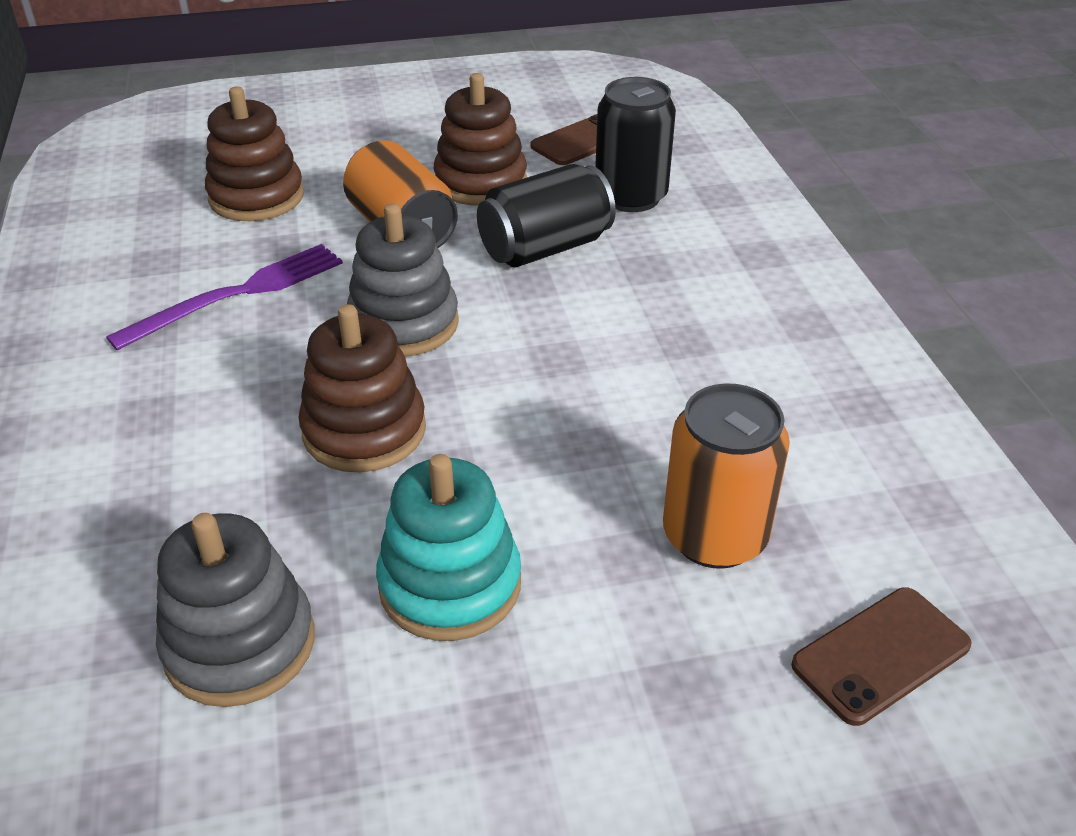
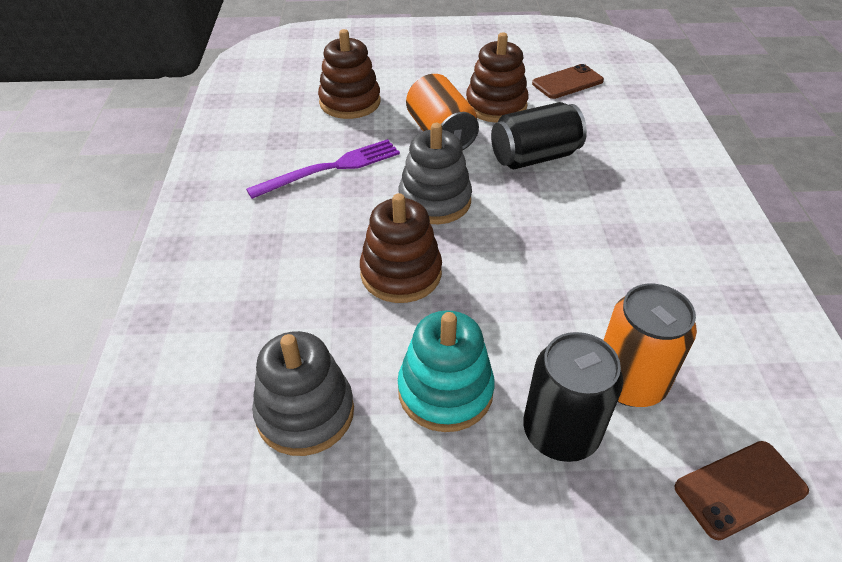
camera: 10 degrees right, 5 degrees up
(630, 197) = (596, 126): black can -> black can (560, 432)

